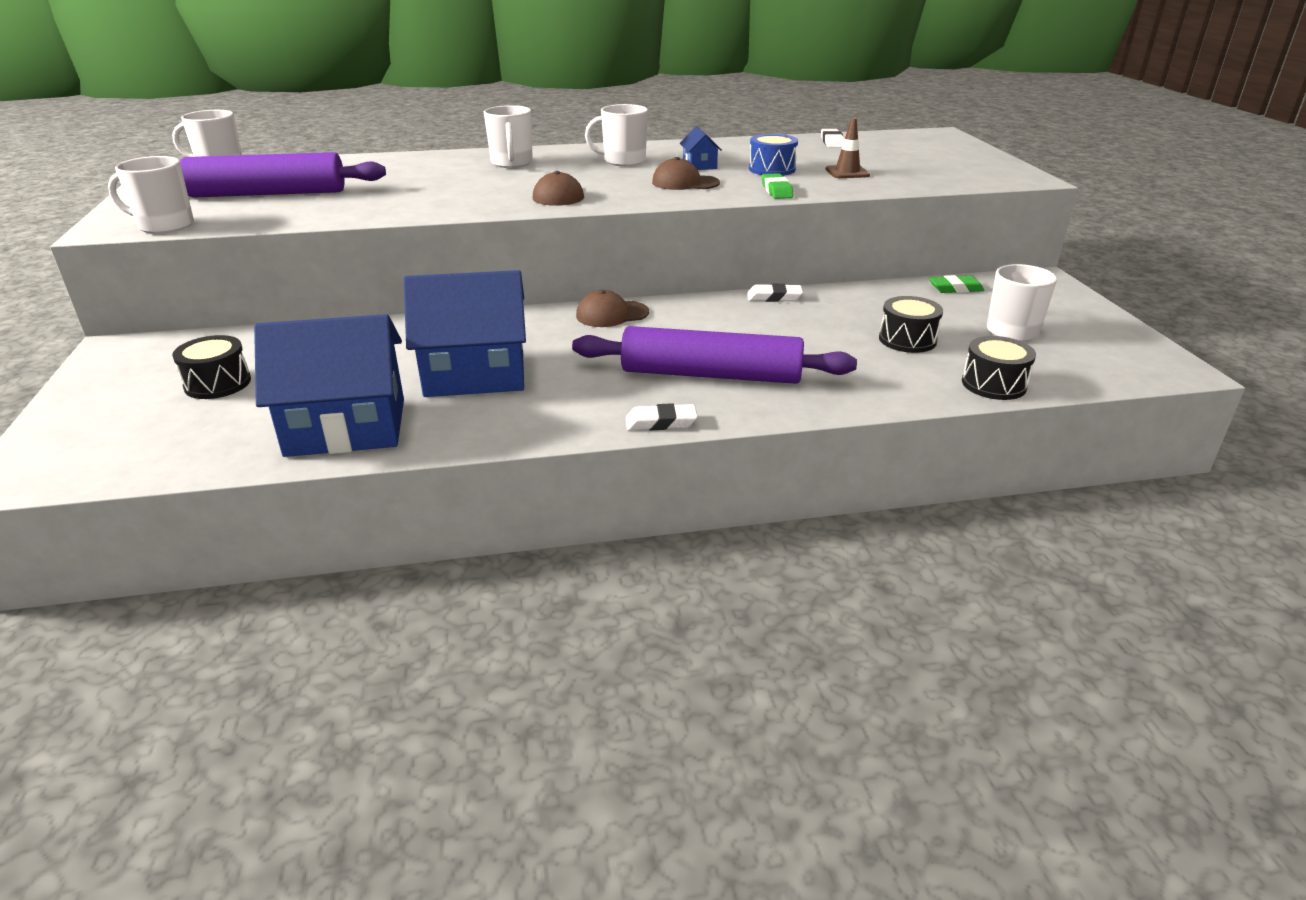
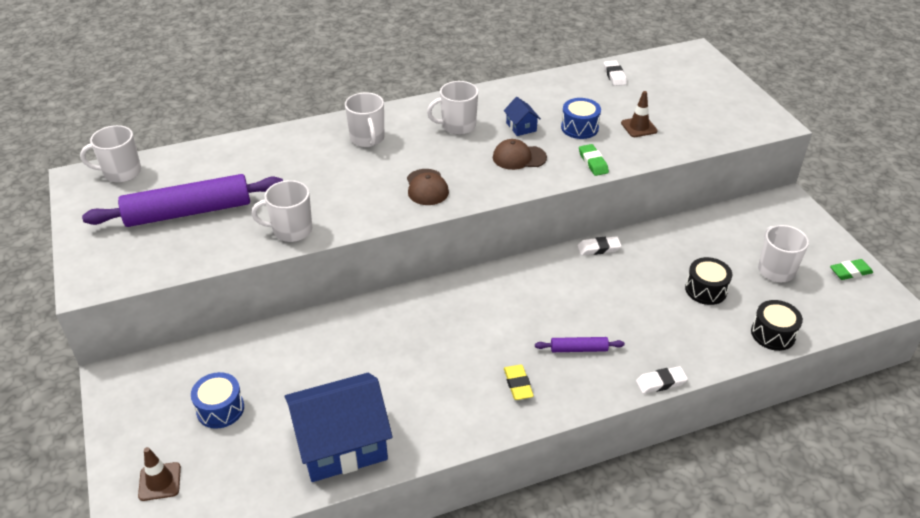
camera: 10 degrees left, 10 degrees up
(92, 436) = (160, 481): none -> brown traffic cone
(165, 226) = (132, 273): white mug -> white mug (291, 230)
(218, 383) = (220, 409): black drum -> blue drum
(475, 373) = (409, 371): blue house -> none
(612, 314) = (484, 285): brown cap -> none
(613, 397) = (518, 384): none -> yellow eraser
(661, 422) = (560, 407): white eraser -> white eraser (660, 382)
(711, 374) = (579, 349): purple rolling pin -> purple rolling pin, size x0.44
(955, 289) = (728, 221): green eraser -> green eraser (850, 272)

